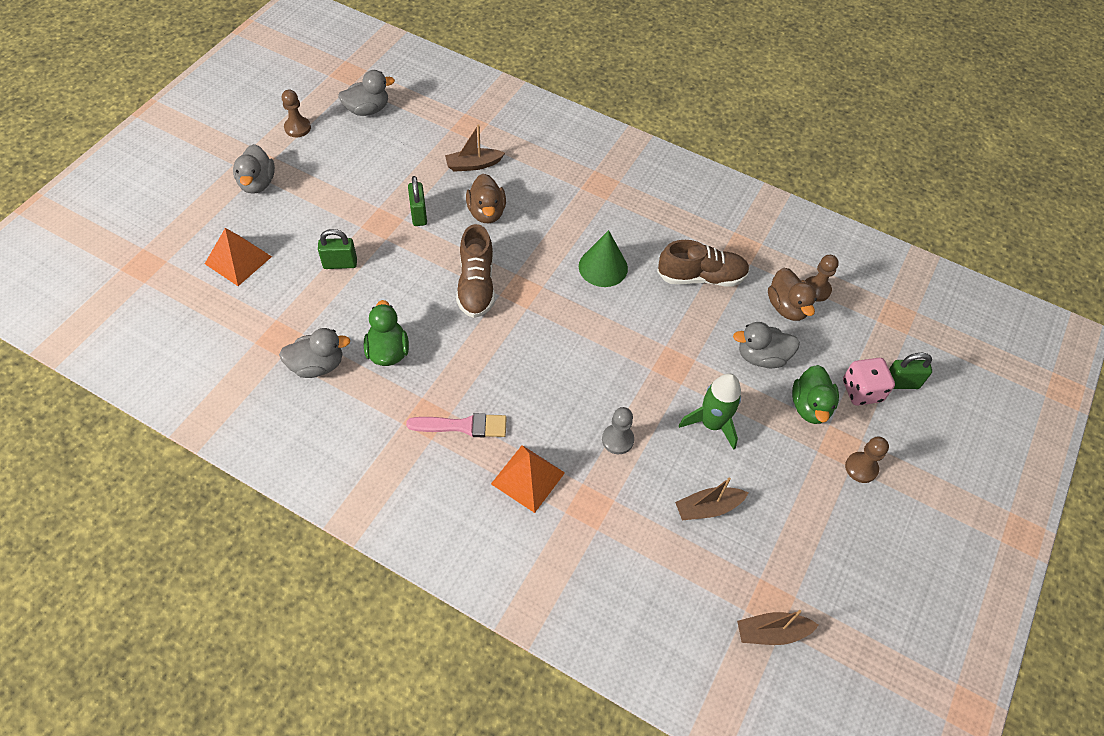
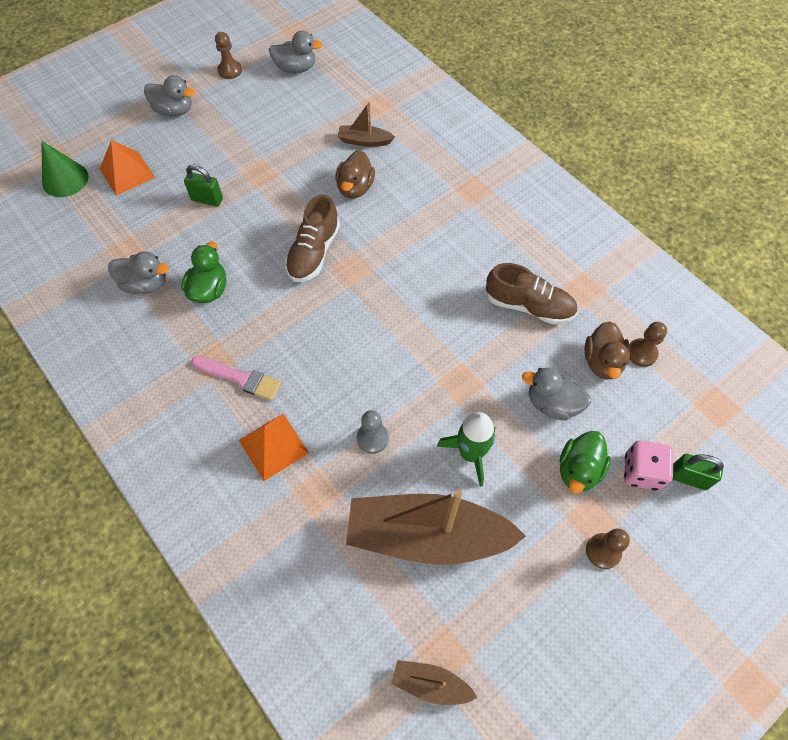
camera: 25 degrees right, 5 degrees up
(257, 183) = (174, 110): grey duck -> grey duck turned 90 degrees counterclockwise
(419, 214) = (294, 174): green padlock -> none
(603, 267) = (438, 269): green cone -> green cone (65, 179)
(707, 508) = (427, 535): brown boat -> brown boat, size x2.23

